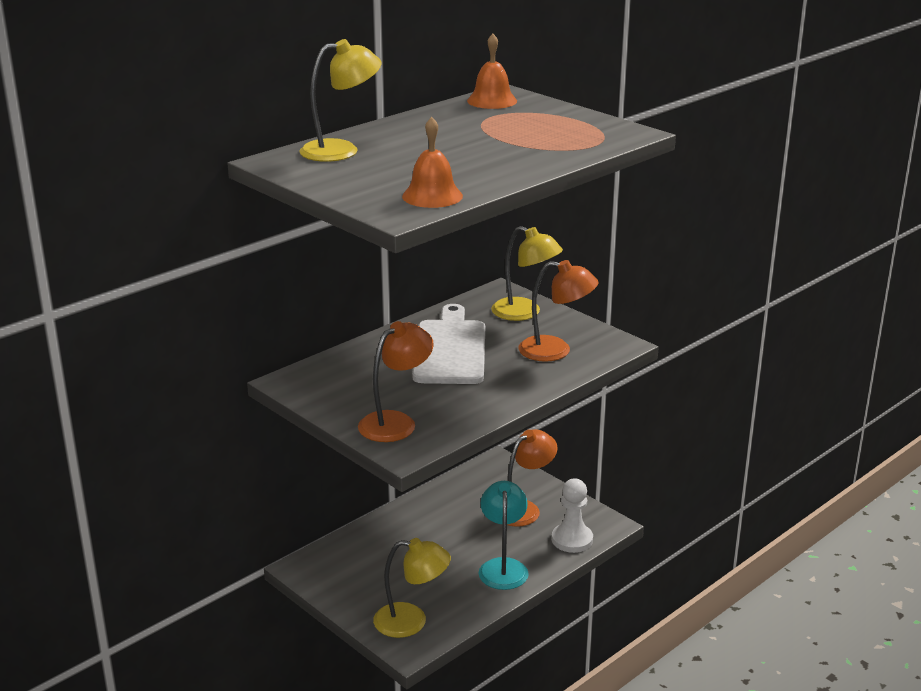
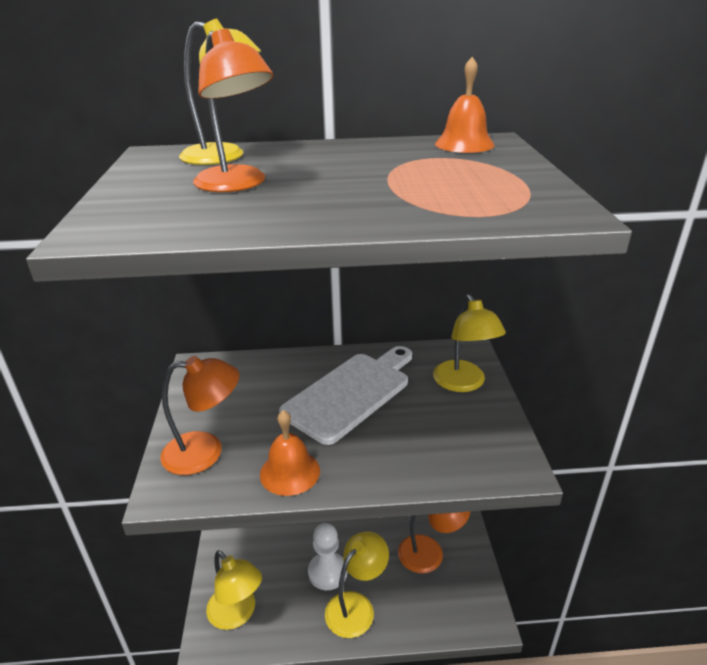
camera: 40 degrees right, 5 degrees up
(432, 196) = (173, 223): orange bell -> orange bell (290, 472)
(503, 567) = (356, 606): turquoise lamp -> yellow lamp
(555, 351) = (441, 442): orange lamp -> orange lamp (237, 185)
(572, 540) = (440, 615): white pawn -> white pawn (327, 572)

